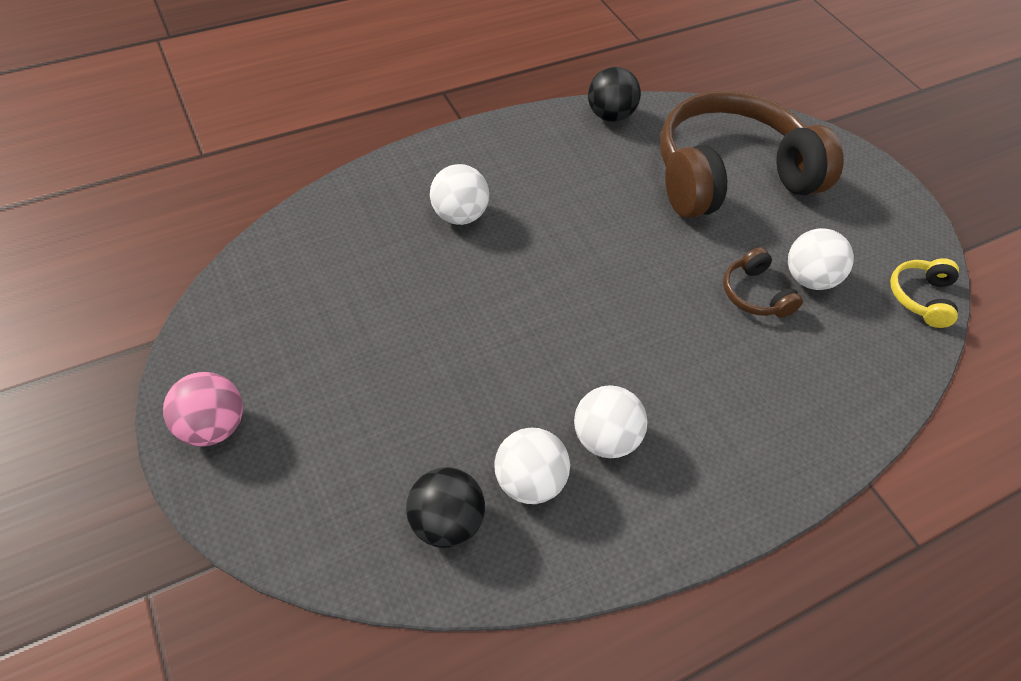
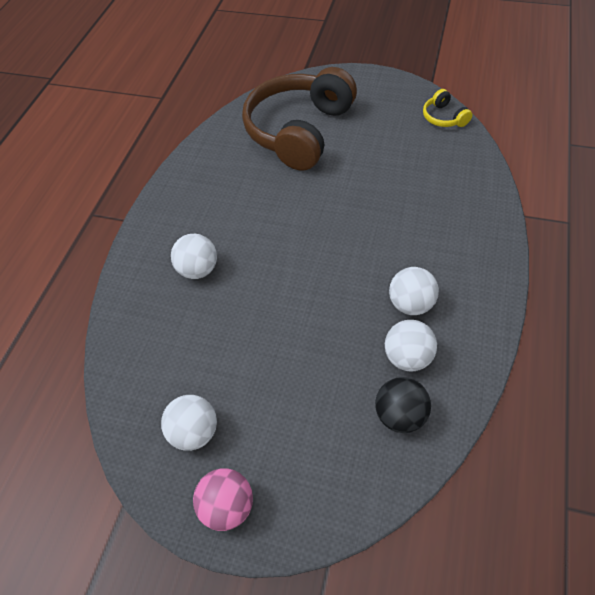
camera: 40 degrees left, 0 degrees up
(609, 115) = (202, 150): black ball -> none
(755, 294) = (382, 177): brown headphones -> none
(808, 278) = (393, 149): white ball -> white ball (194, 432)

